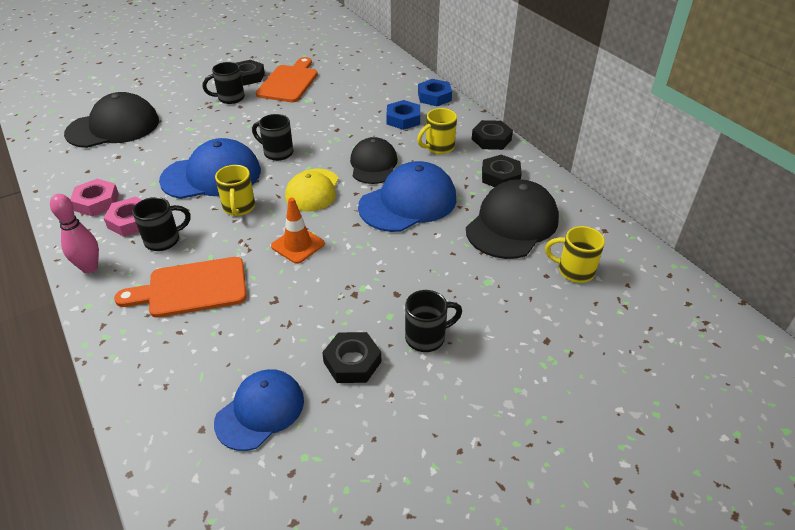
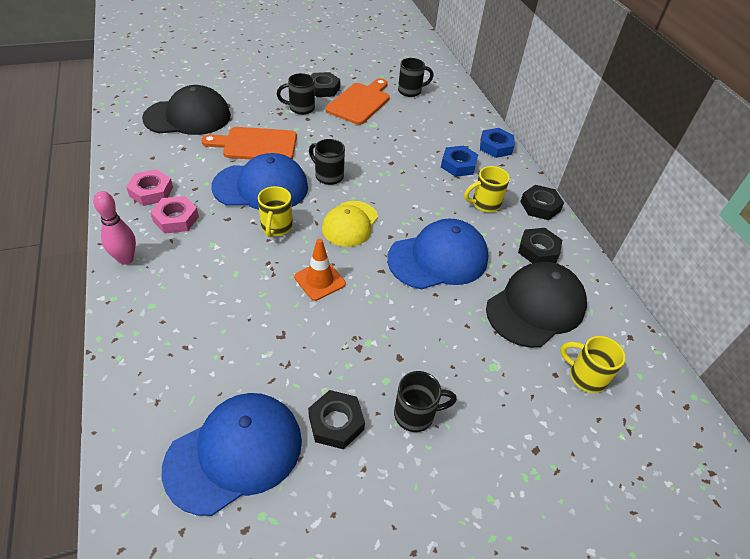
camera: 10 degrees right, 5 degrees up
(164, 240) = (199, 246): black mug -> black mug (410, 91)
(191, 288) = (209, 303): orange cutting board -> orange cutting board (256, 145)
(260, 411) = (234, 453): blue cap -> blue cap, size x1.50
(373, 164) = (416, 209): black cap -> none

